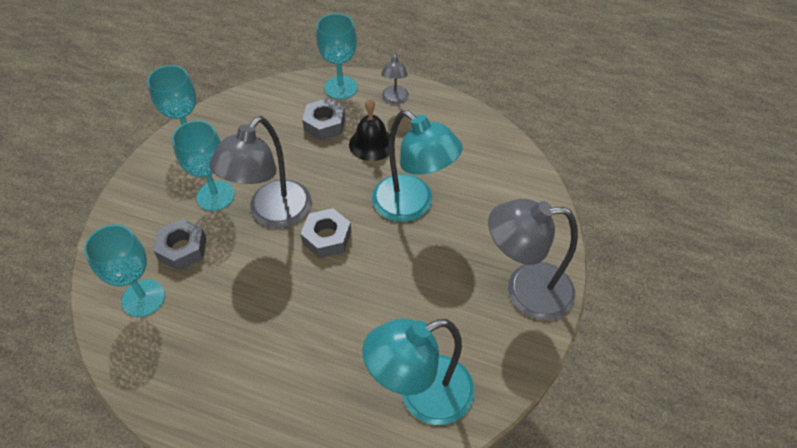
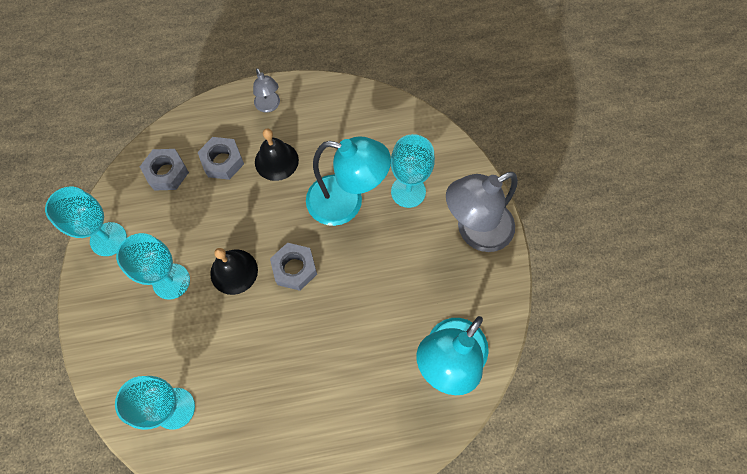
camera: 30 degrees left, 15 degrees up
(182, 249) = (177, 346): grey nut -> grey nut (167, 173)
(272, 213) = (234, 271): grey lamp -> black bell
(341, 88) = (213, 117): turquoise goblet -> turquoise goblet (408, 191)

